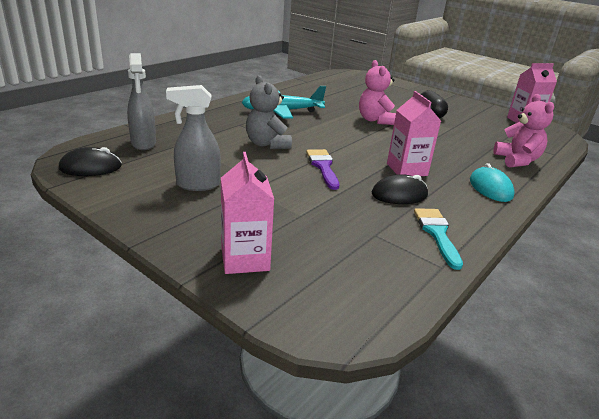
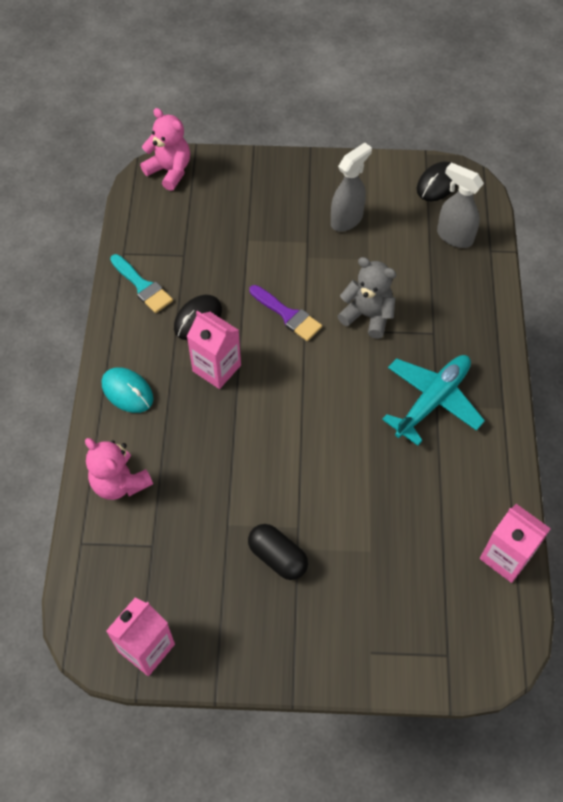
camera: 145 degrees right, 30 degrees up
(245, 259) = (241, 180): pink carton -> pink carton (506, 557)
(375, 120) = (323, 468): pink teddy bear -> pink teddy bear (170, 171)

